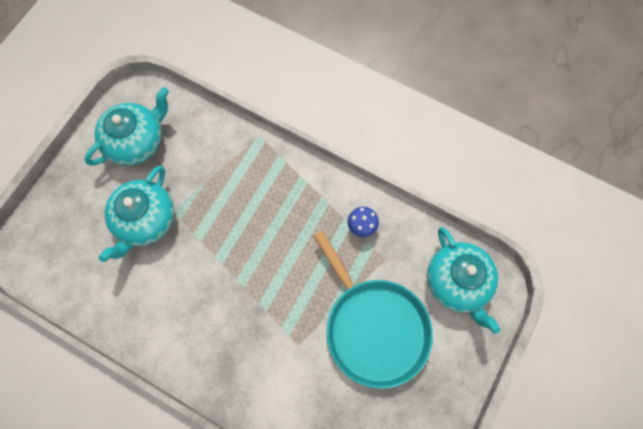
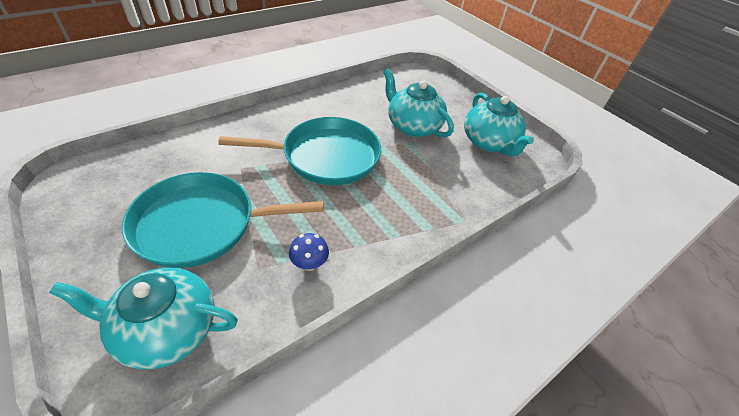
camera: 110 degrees right, 25 degrees down
(239, 279) = (326, 156): none -> turquoise pan

